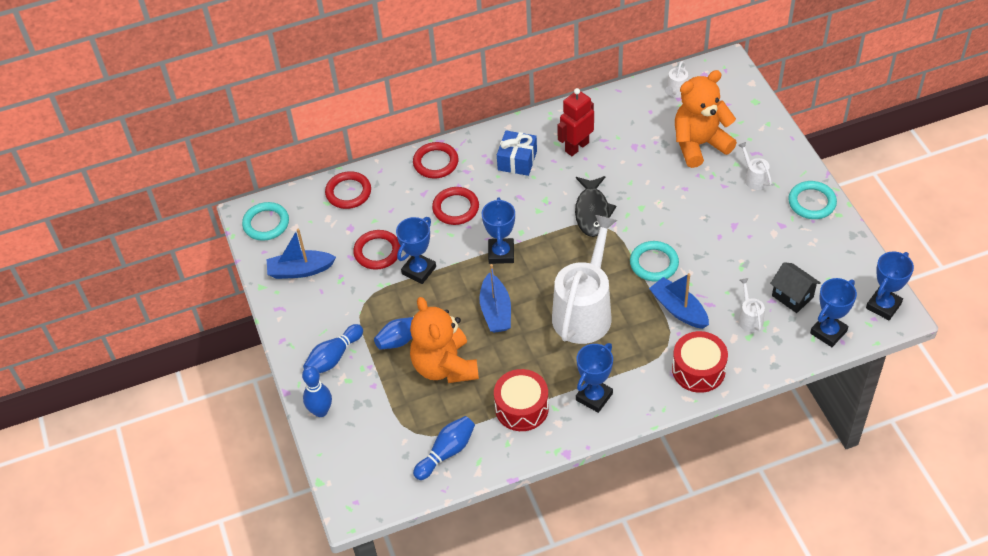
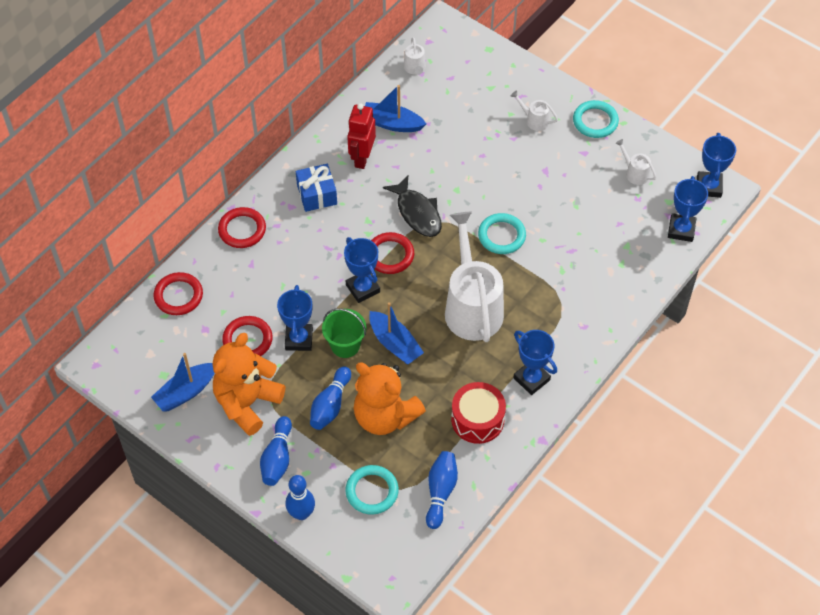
camera: 35 degrees left, 5 degrees up
(266, 223) = (119, 363): turquoise ring -> turquoise ring (372, 491)
(453, 293) = (345, 345): none -> green bucket
(455, 208) = (291, 265): red ring -> red ring (390, 255)
(594, 397) = (531, 379): blue trophy -> blue trophy turned 45 degrees counterclockwise
(678, 309) = (549, 267): blue boat -> blue boat (392, 123)
(698, 370) = (600, 312): red drum -> none
(699, 144) = (468, 109): orange teddy bear -> orange teddy bear (247, 403)
(749, 318) = (612, 247): white watering can -> white watering can (635, 173)
(792, 296) = (633, 212): black house -> none

